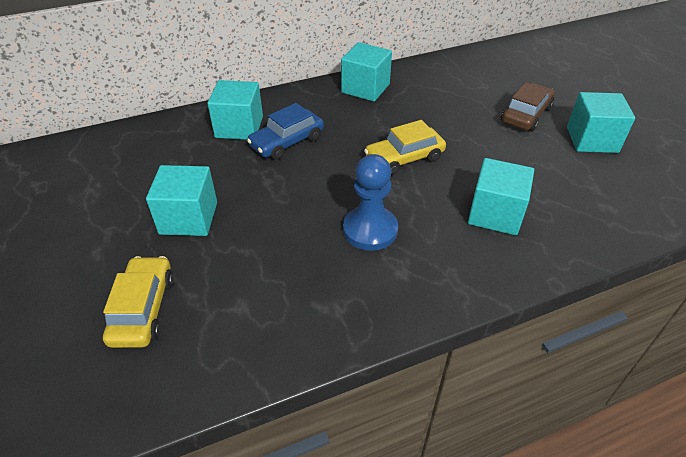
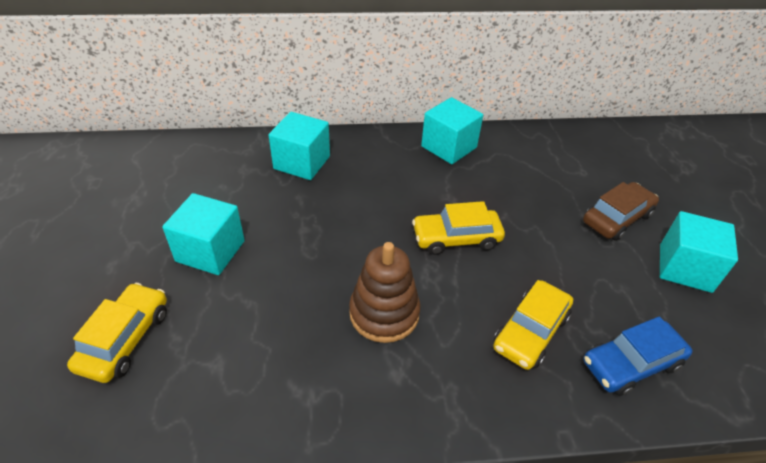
camera: 15 degrees right, 0 degrees up
(287, 142) = (342, 190): blue car -> blue car (631, 364)
(370, 230) = (384, 313): blue pawn -> brown stacking toy
(495, 214) = (530, 332): turquoise cube -> yellow car

